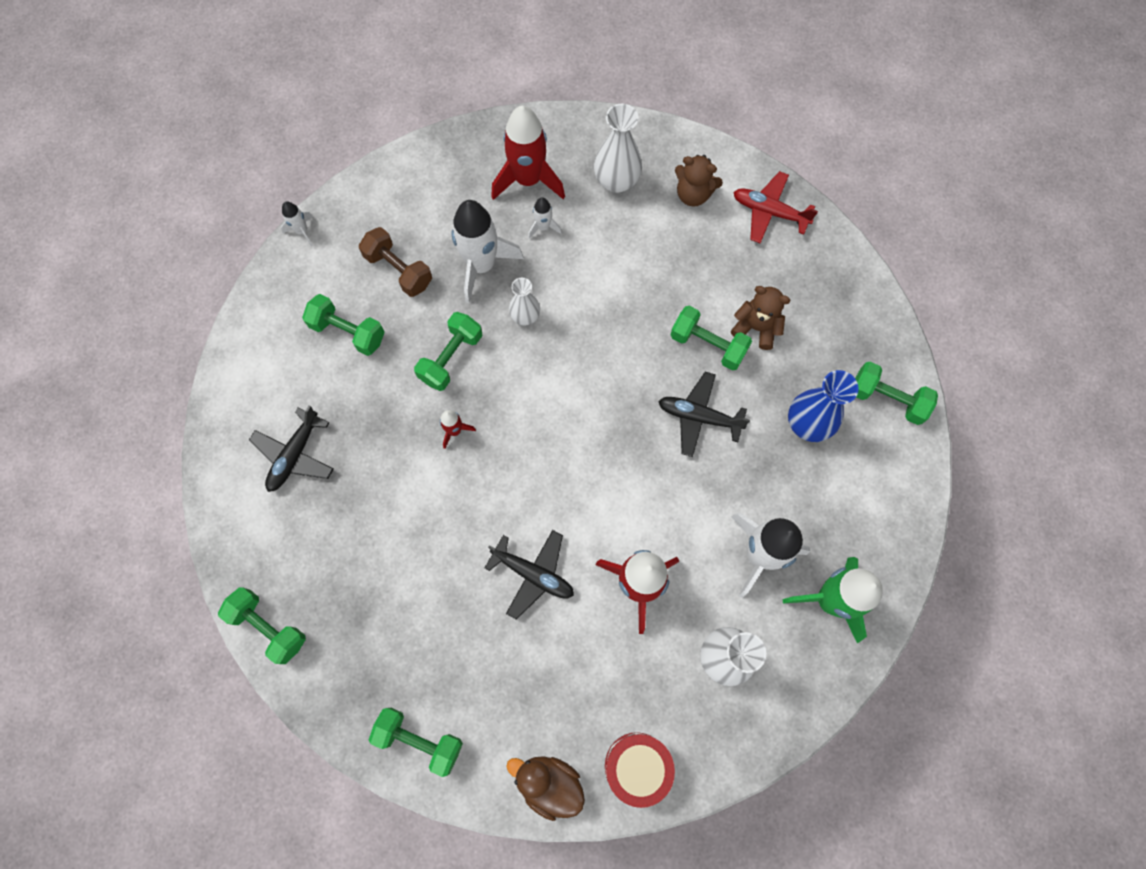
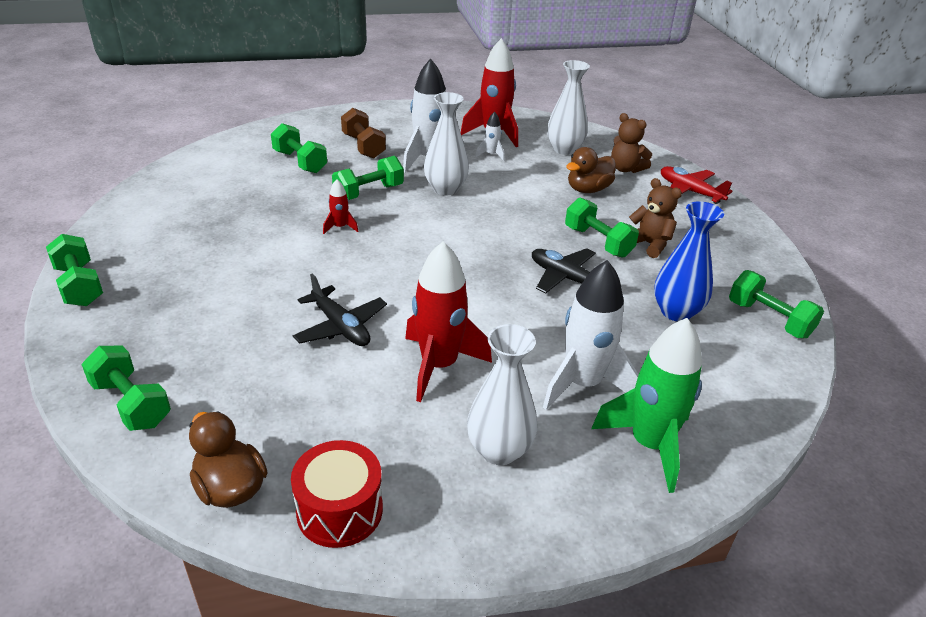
camera: 20 degrees right, 35 degrees down
(295, 455) = (201, 204): black plane -> none
(302, 231) = (309, 116): white rocket -> none
(525, 316) = (445, 189): white vase -> white vase, size x1.59
(668, 253) = (588, 189): none -> brown duck

